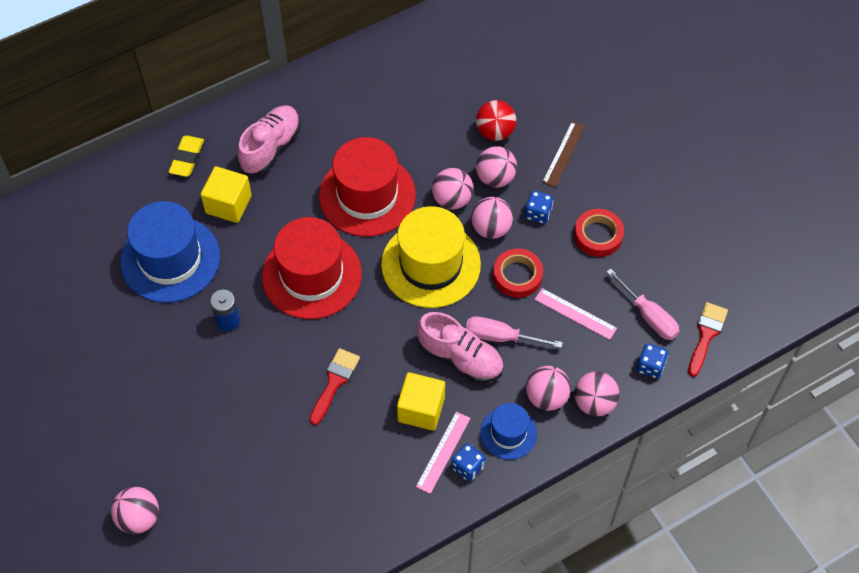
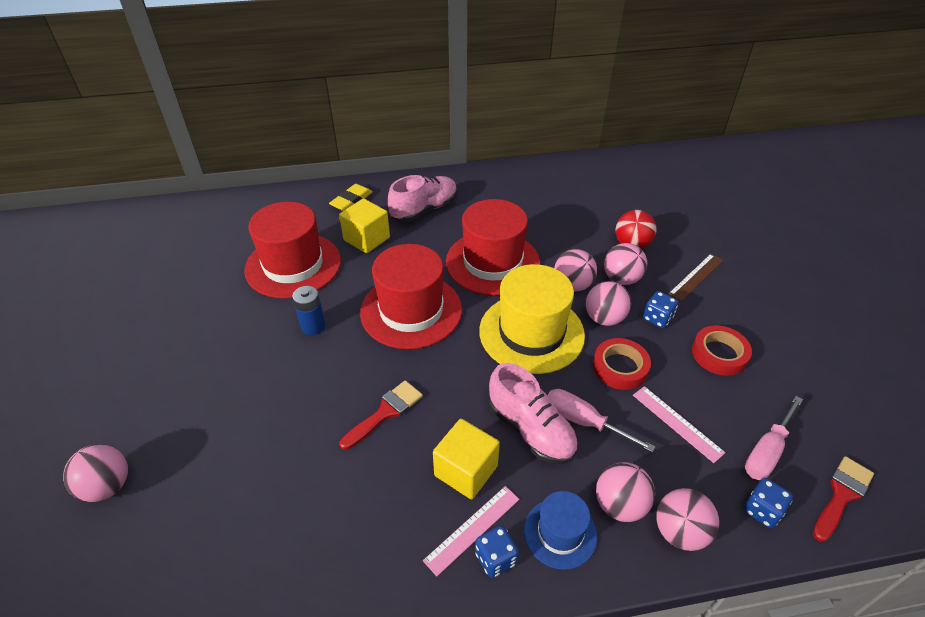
camera: 20 degrees right, 15 degrees down
(170, 259) = (293, 265): blue hat -> red hat
(648, 316) = (767, 451): pink screwdriver -> pink screwdriver turned 60 degrees clockwise

